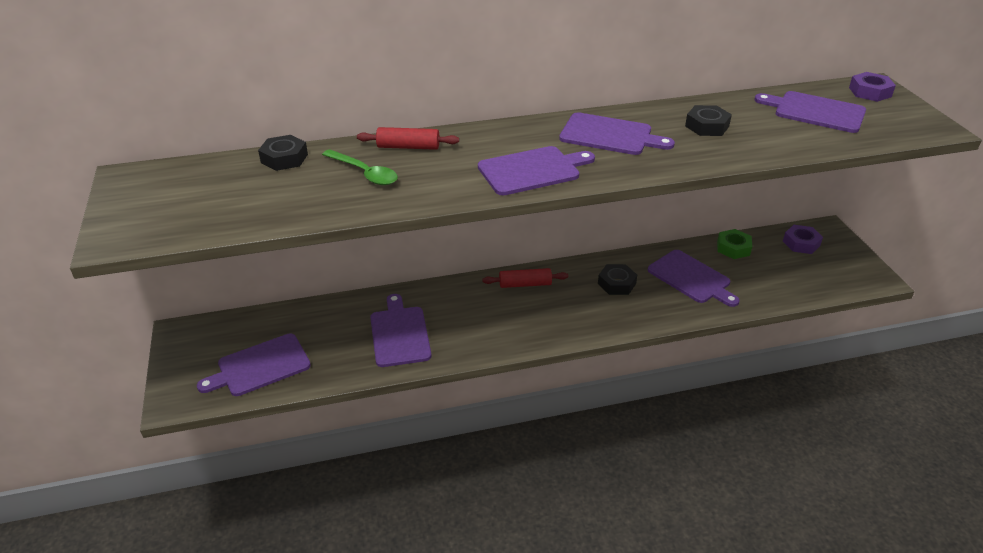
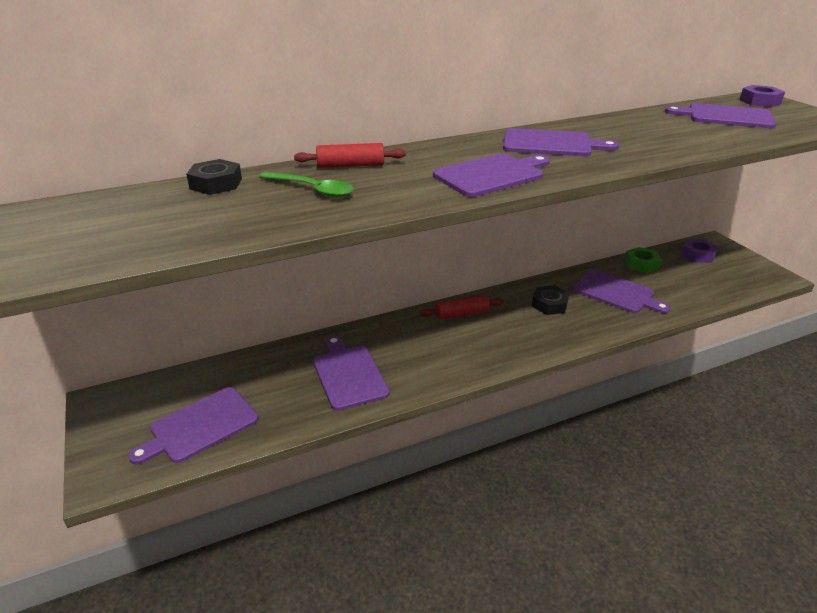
camera: 10 degrees left, 5 degrees down
(707, 126) = (637, 132): black nut -> none

